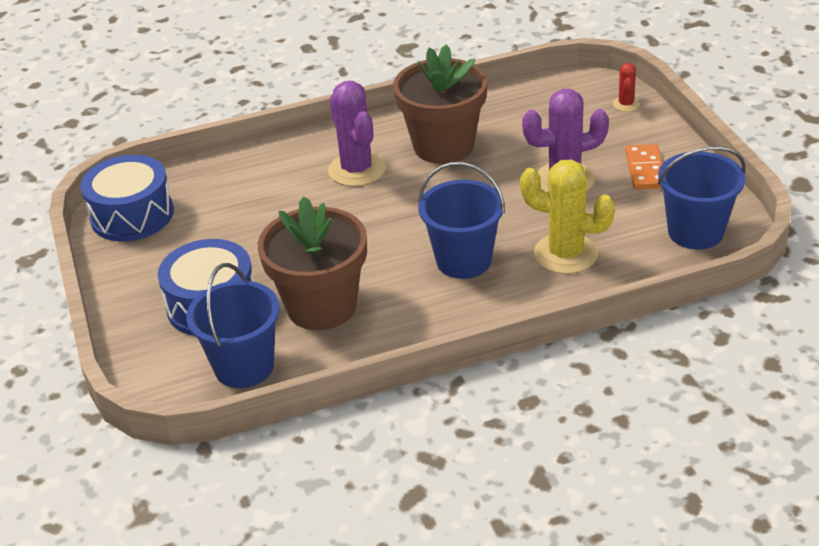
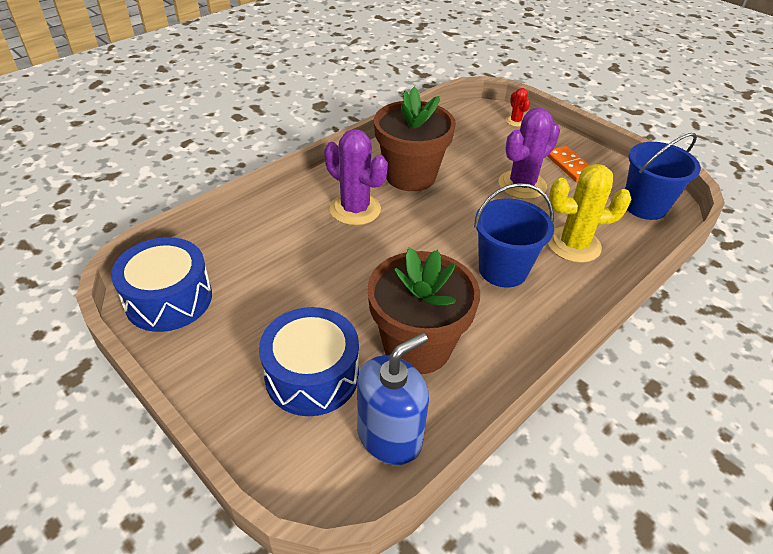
camera: 30 degrees left, 5 degrees up
(244, 367) = (389, 436): blue bucket -> blue soap dispenser

